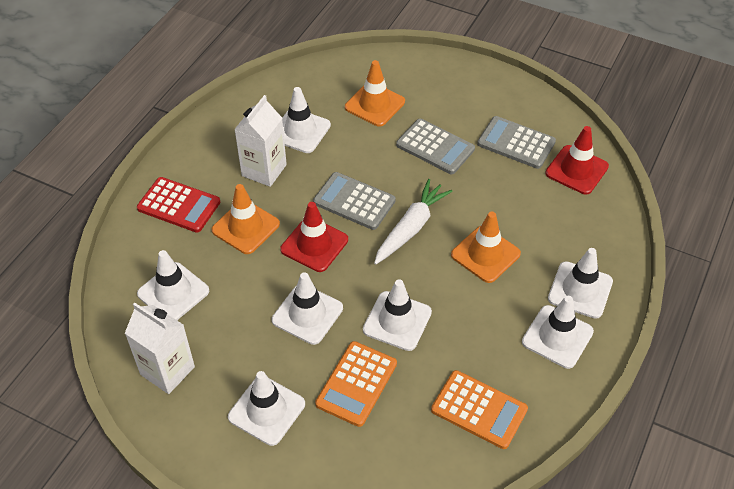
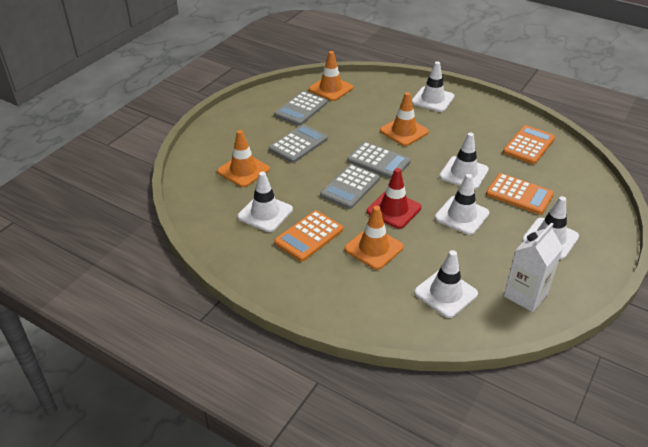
camera: 85 degrees left, 10 degrees down
(179, 205) = (345, 292): red calculator -> none
(264, 170) = (309, 236): white carton -> orange calculator
(411, 228) = (378, 161): white carrot -> grey calculator
(557, 337) = (469, 111): white traffic cone -> none
(576, 170) = (331, 89): red traffic cone -> orange traffic cone

